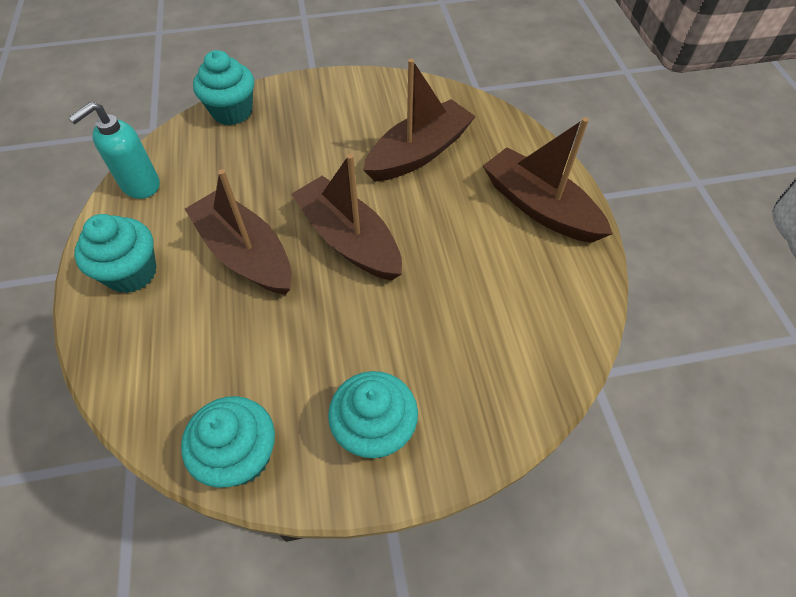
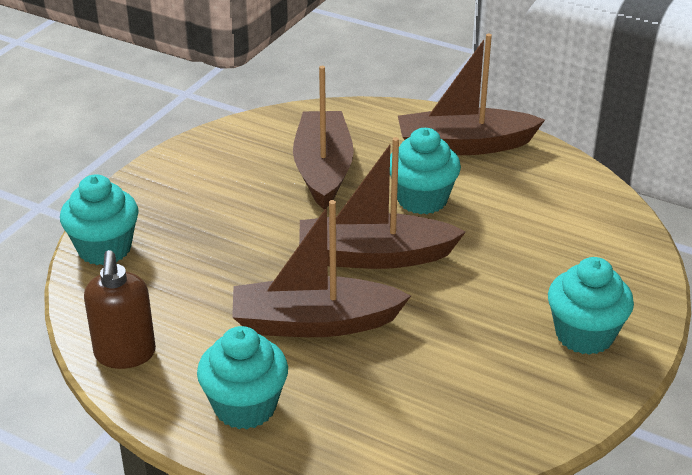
camera: 50 degrees left, 20 degrees down
(140, 185) = (125, 354): turquoise soap dispenser -> brown soap dispenser
(241, 456) = (535, 419): turquoise cupcake -> turquoise cupcake (422, 199)

